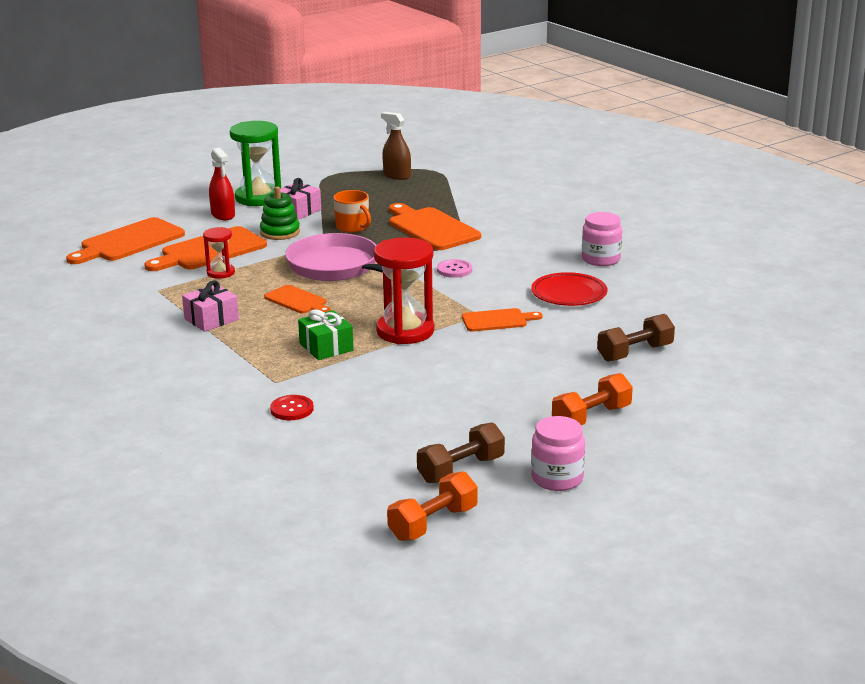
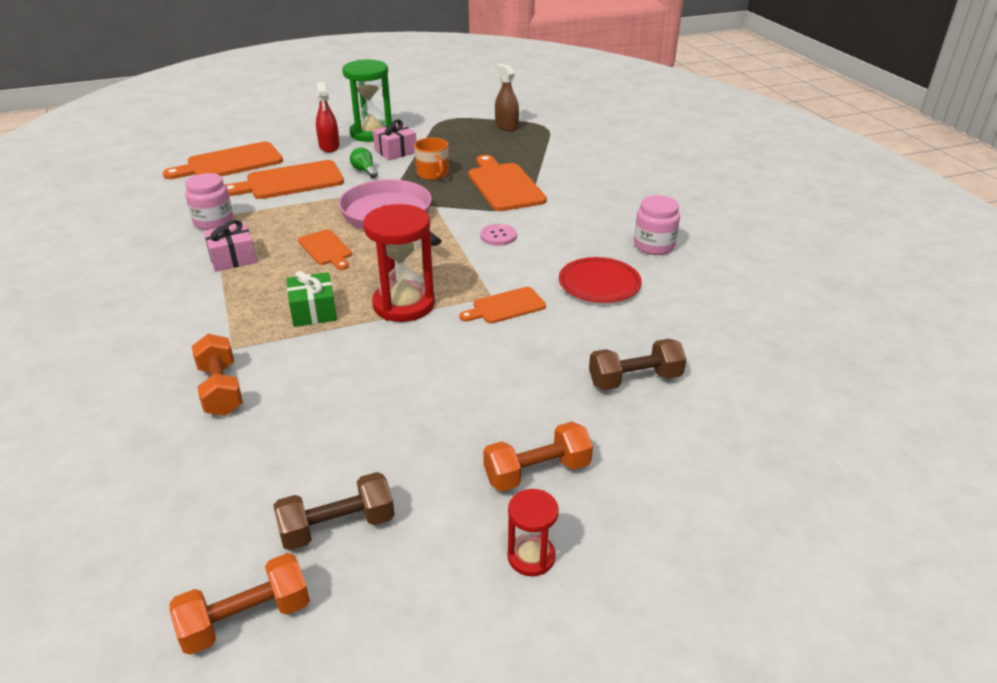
camera: 15 degrees right, 10 degrees up
(220, 273) = (281, 206): red hourglass -> red hourglass (531, 557)
(280, 232) = (364, 171): green stacking toy -> green light bulb
(292, 409) = (221, 389): red button -> orange dumbbell
(497, 320) = (506, 306): orange cutting board -> orange cutting board turned 150 degrees clockwise
(557, 478) = (442, 571): pink jar -> pink jar (213, 221)

